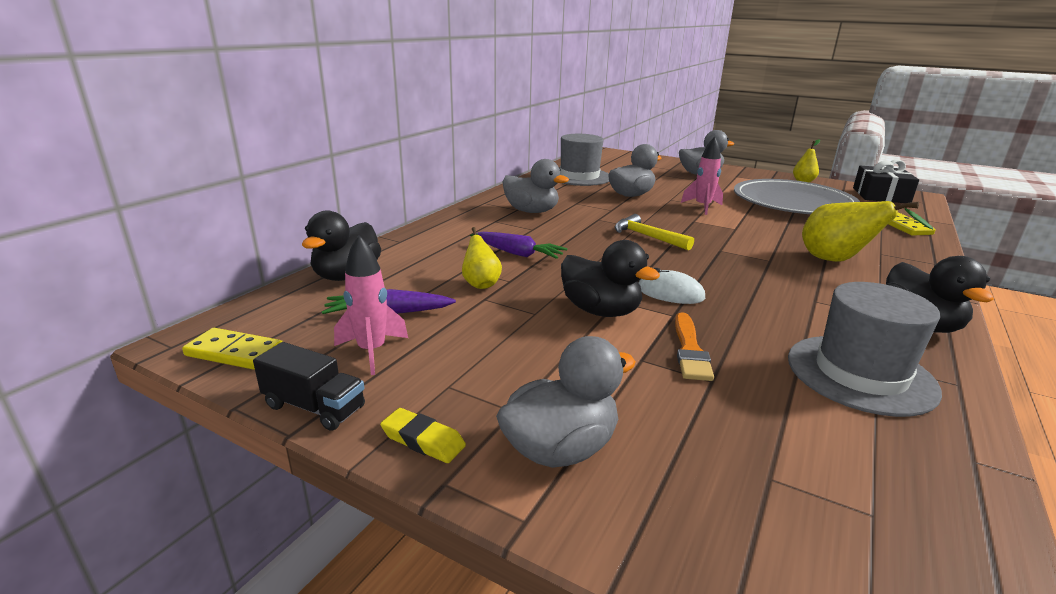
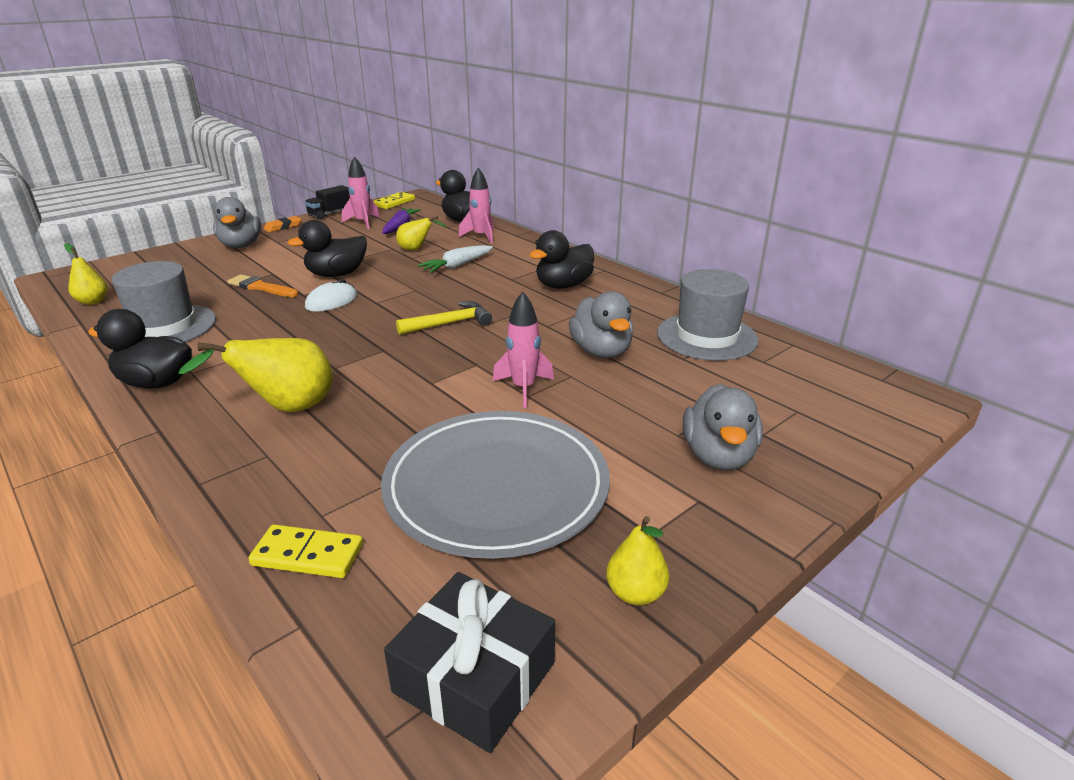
camera: 110 degrees right, 5 degrees up
(413, 256) = (481, 236): none -> pink rocket
(423, 440) = (283, 227): yellow eraser -> orange eraser
(518, 253) = (457, 266): purple carrot -> white carrot
(531, 211) = (563, 285): grey duck -> black duck
(934, 502) = (93, 302): none -> yellow pear

